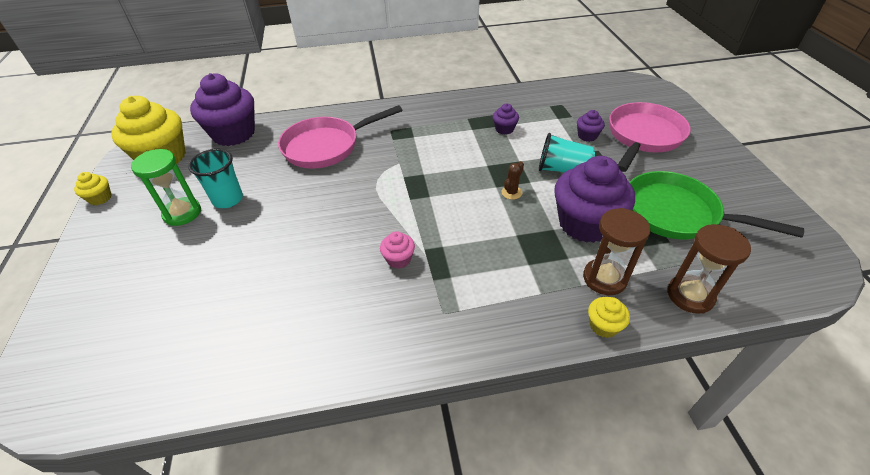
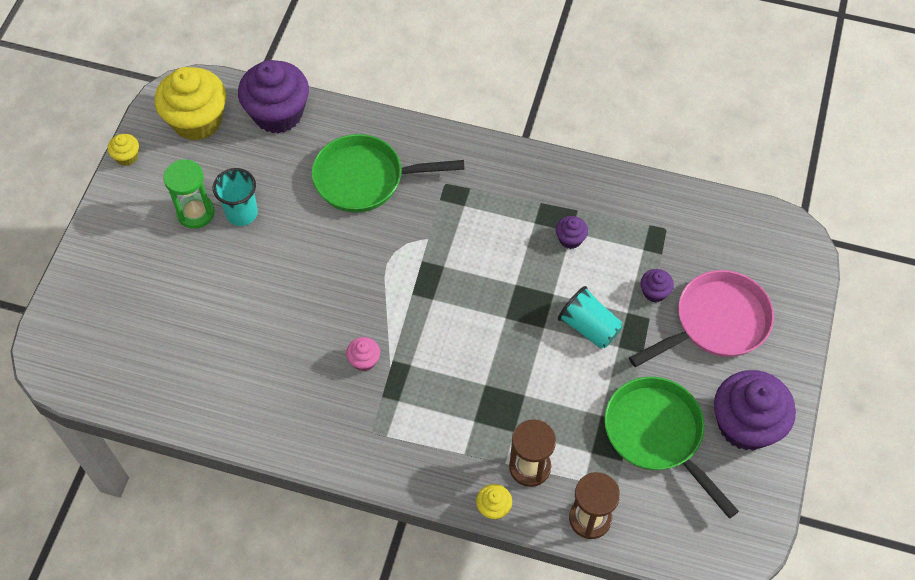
camera: 25 degrees right, 15 degrees up
(326, 146) = (365, 179): pink pan -> green pan
(511, 192) = (515, 332): brown cactus -> none
(585, 224) = (559, 403): purple cupcake -> purple cupcake (745, 424)

